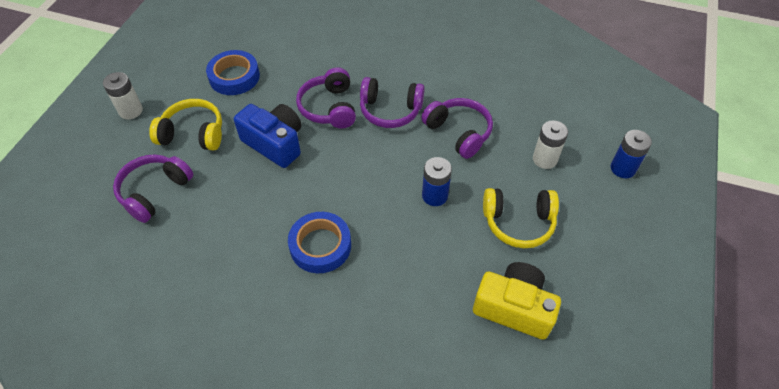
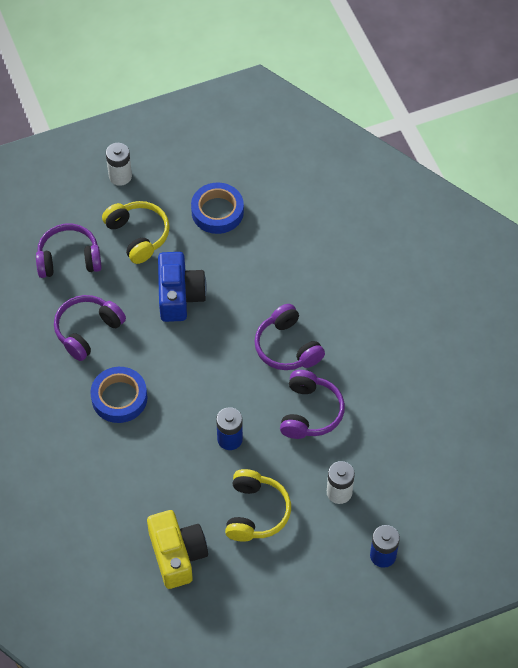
camera: 50 degrees right, 5 degrees up
(329, 107) = (249, 302): purple headphones -> purple headphones (87, 330)
(518, 223) = (256, 512): yellow headphones -> yellow headphones turned 135 degrees counterclockwise

